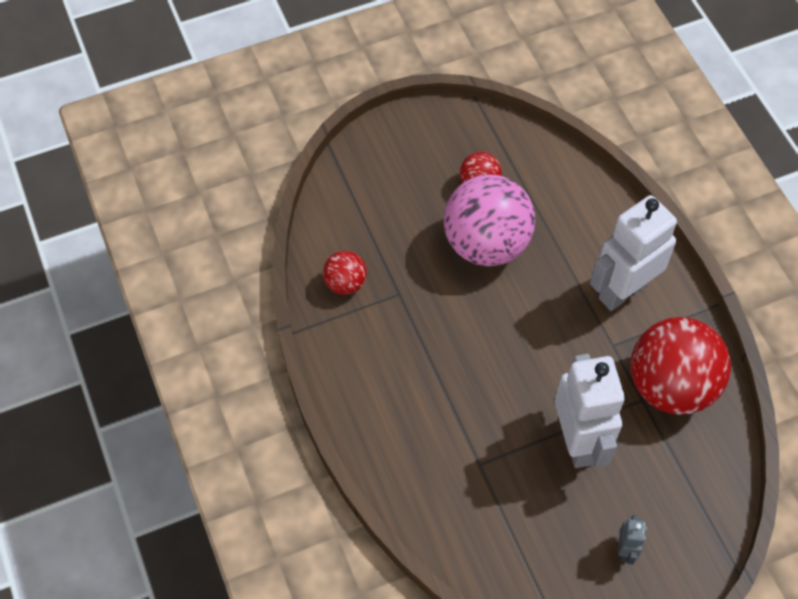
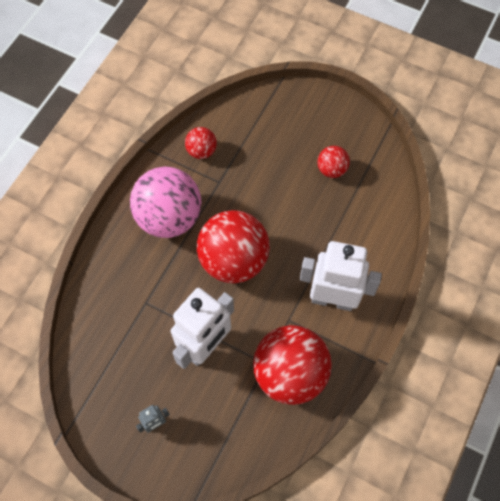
camera: 50 degrees right, 5 degrees up
(486, 244) = (294, 202): pink ball -> pink ball (169, 218)
(503, 346) = (234, 260): none -> red ball

